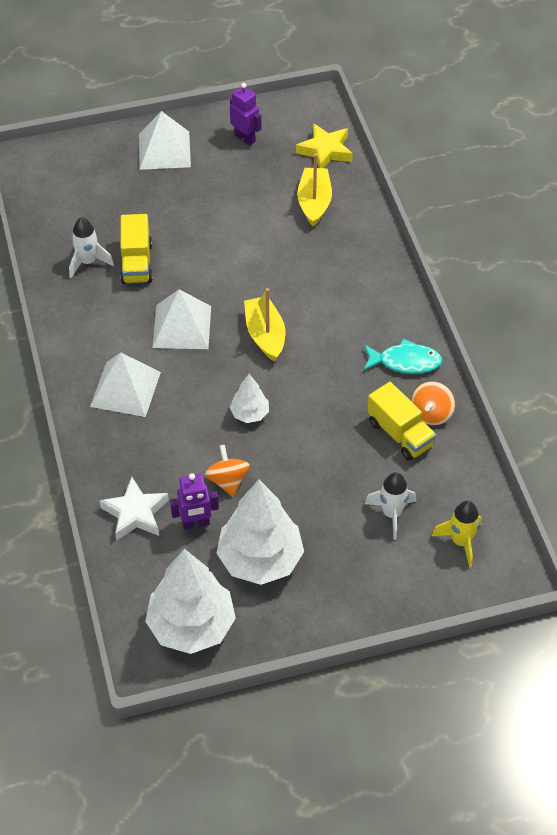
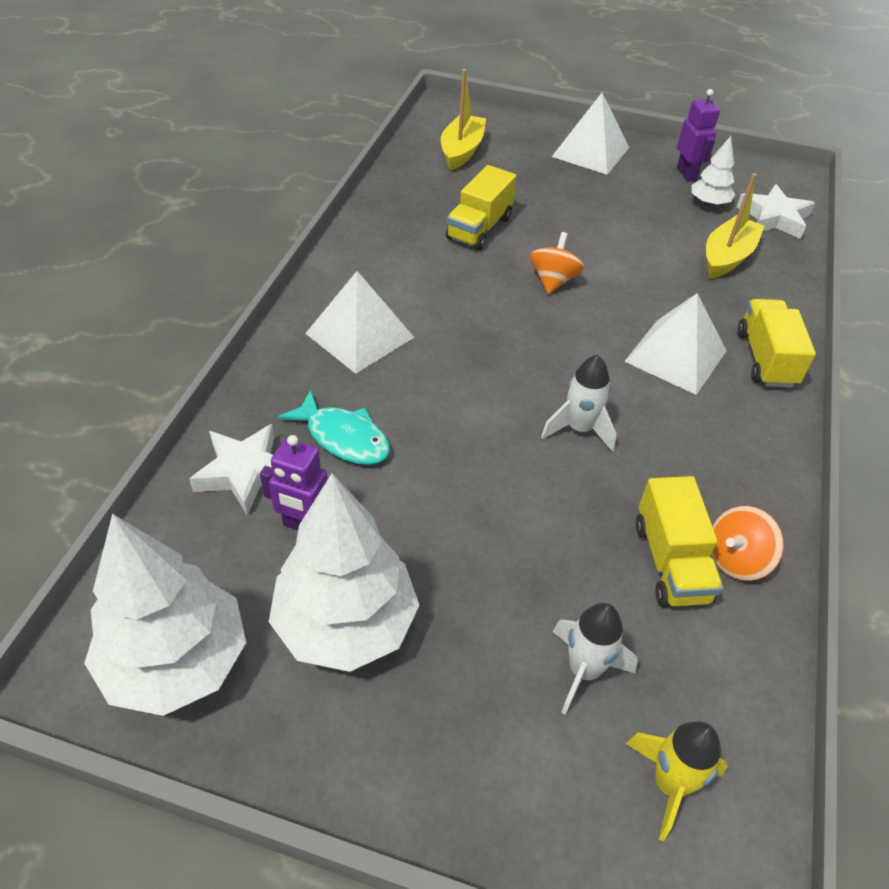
camera: 30 degrees right, 5 degrees down
(88, 262) = (429, 207): white rocket -> white rocket (579, 429)
(182, 327) = (477, 305): white pyramid -> white pyramid (675, 356)
(228, 480) = (389, 496): orange spinning top -> orange spinning top (553, 281)
(250, 414) = (482, 432): white tree -> white tree (709, 203)
(265, 335) = (569, 357): yellow boat -> yellow boat (461, 151)
(325, 151) = (774, 218): yellow star -> white star
(380, 273) = (765, 359): none -> yellow truck
(405, 362) = (738, 474): turquoise fish -> turquoise fish (343, 438)

